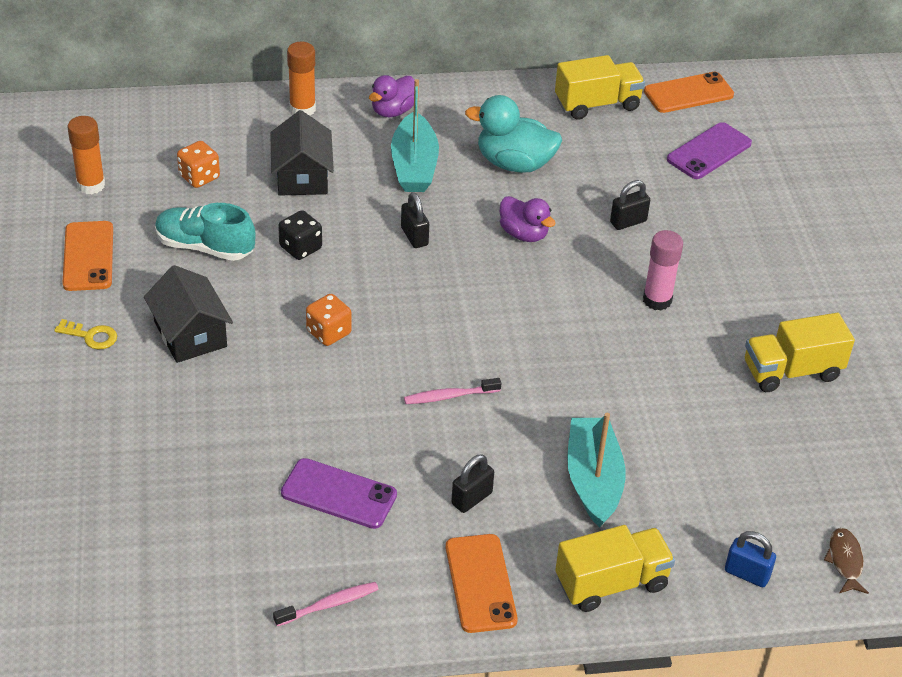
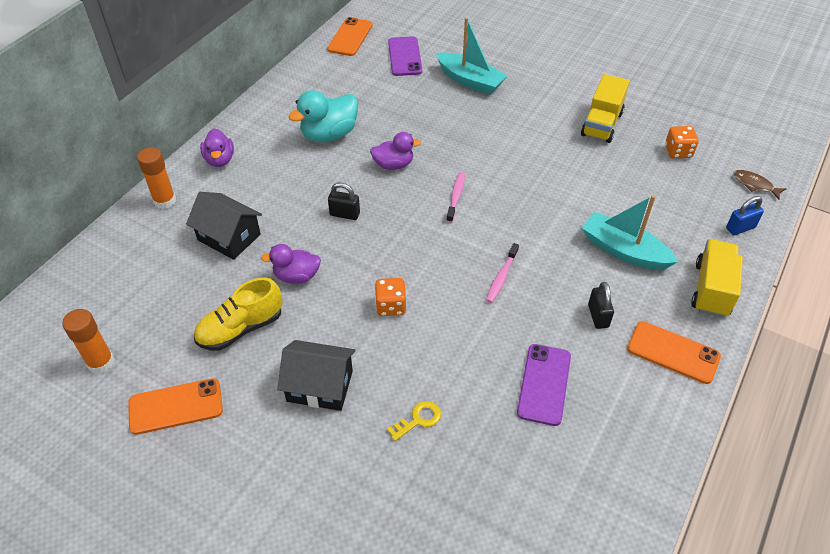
camera: 50 degrees left, 5 degrees up
(88, 256) = (176, 406): orange phone -> orange phone turned 45 degrees counterclockwise
(91, 336) = (263, 451): yellow key -> yellow key (418, 419)
(199, 177) = (167, 292): orange dice -> orange dice (678, 152)
(205, 247) = (241, 328): turquoise shoe -> yellow shoe
(300, 248) = (296, 276): black dice -> purple duck
(329, 604) = (641, 446): pink toothbrush -> pink toothbrush (456, 196)
(339, 494) = (544, 384): purple phone -> purple phone turned 45 degrees counterclockwise
(414, 166) = (281, 178): turquoise boat -> turquoise boat (470, 81)
(597, 104) = (318, 74): yellow truck -> none
(628, 222) = (428, 117): black padlock -> none
(657, 300) = (502, 142): pink glue stick -> none

